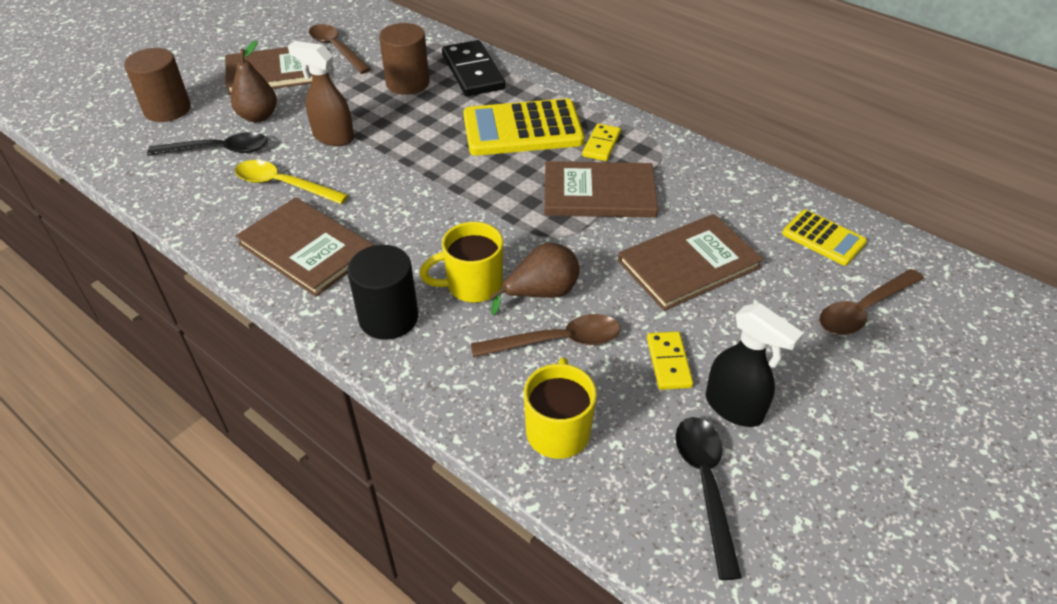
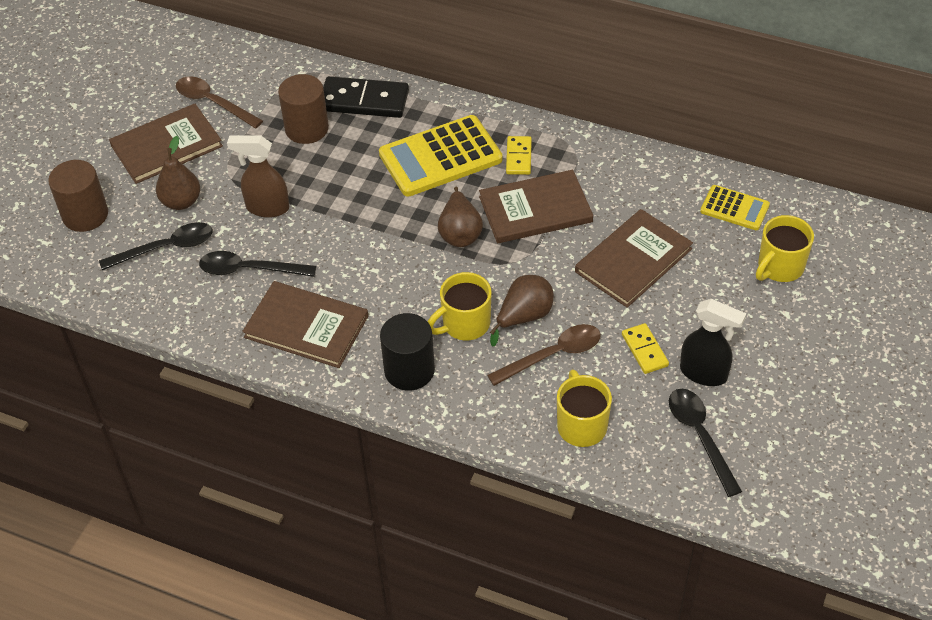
camera: 15 degrees left, 5 degrees up
(283, 185) = (249, 269): yellow spoon -> black spoon
(472, 72) = (364, 101): black domino -> black domino turned 45 degrees counterclockwise
(510, 198) = (460, 233): none -> brown pear
(863, 310) = (779, 267): brown spoon -> yellow mug

